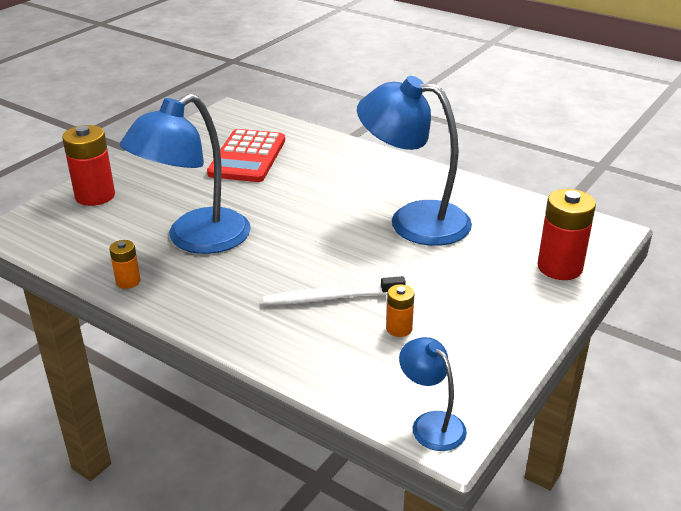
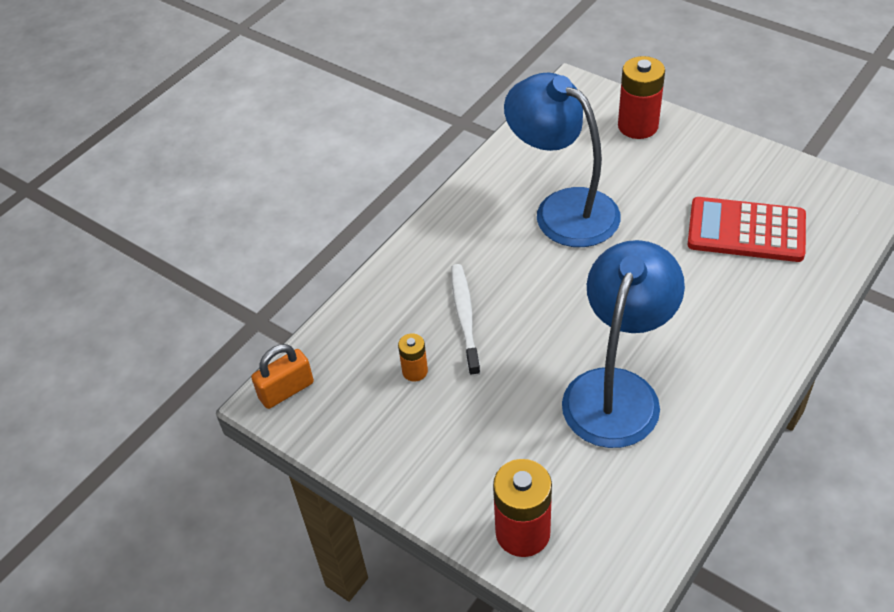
camera: 95 degrees right, 15 degrees up
(128, 281) = (491, 174): orange battery -> none
(431, 423) = (286, 390): blue lamp -> orange padlock

